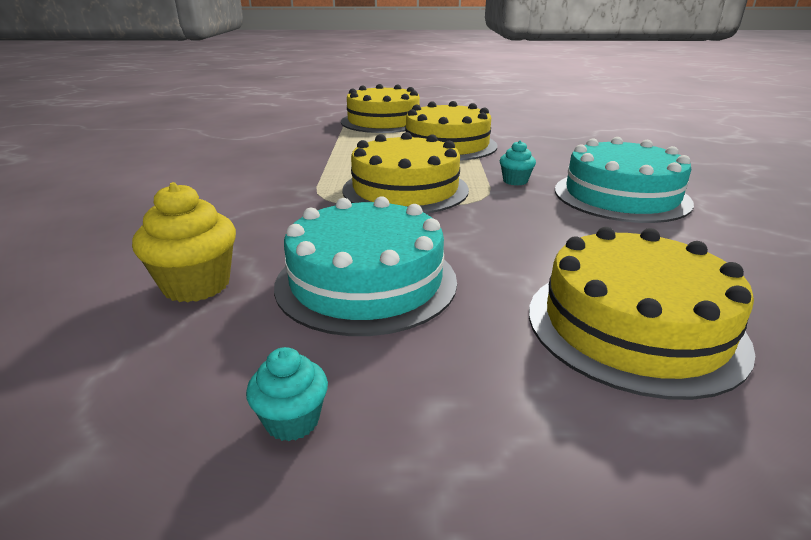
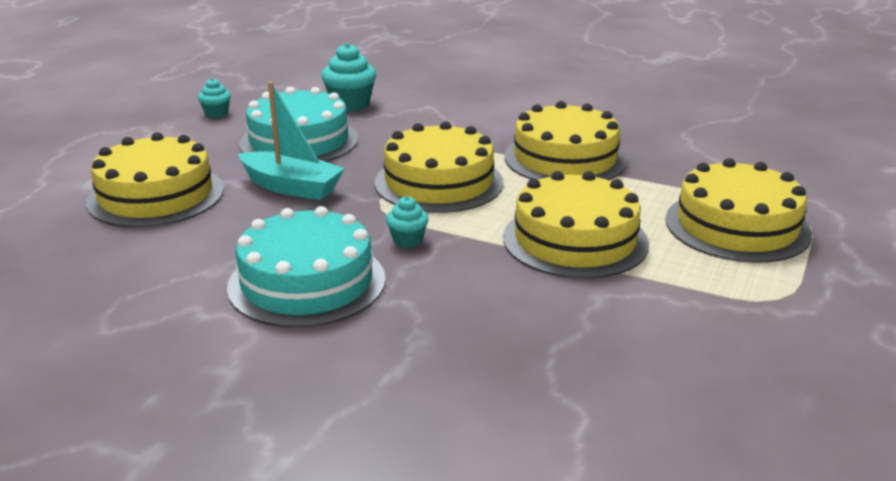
camera: 115 degrees right, 0 degrees up
(196, 285) = (350, 104): yellow cupcake -> turquoise cupcake
(314, 160) = (565, 158): none -> yellow cake
(493, 246) = (292, 187): none -> turquoise boat

